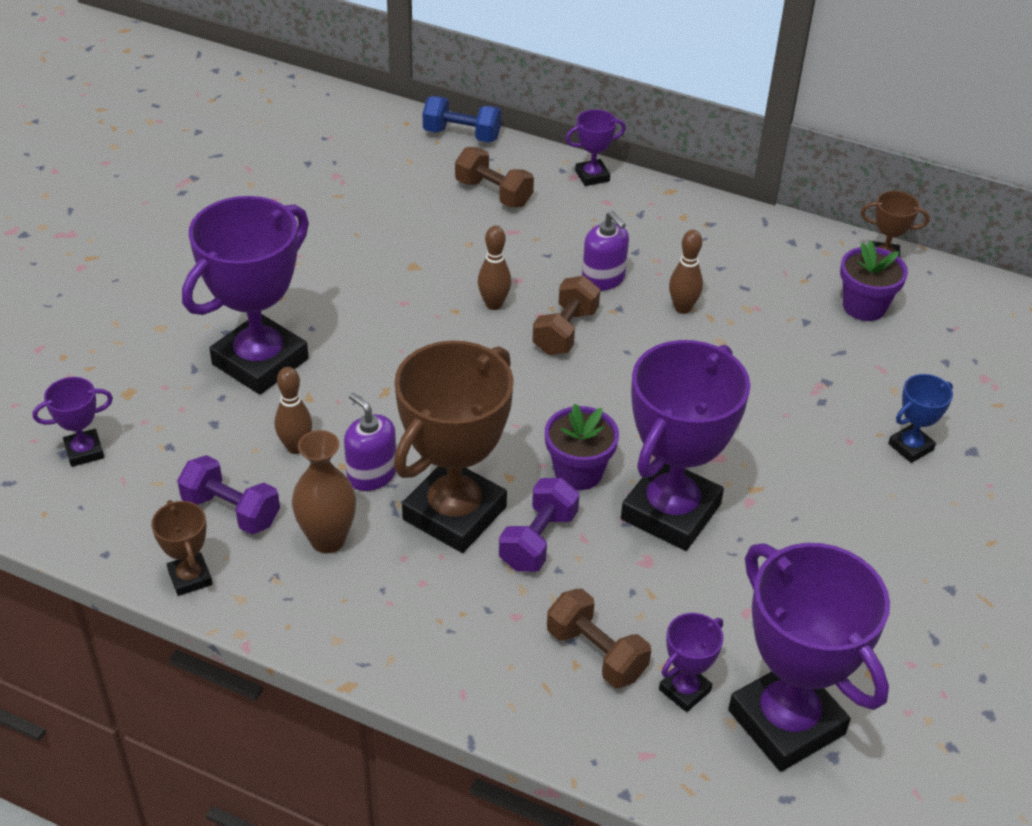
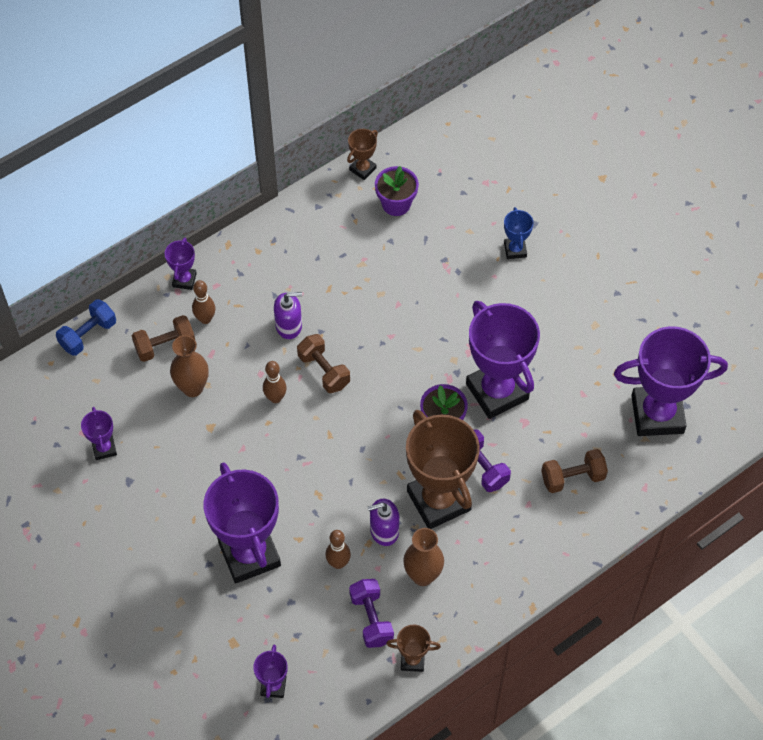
camera: 60 degrees left, 15 degrees up
(231, 511) = (371, 619): purple dumbbell -> purple dumbbell turned 75 degrees counterclockwise
(455, 233) = (192, 388): none -> brown vase
(682, 308) = (341, 297): brown bowling pin -> brown bowling pin (205, 319)
(684, 690) = (616, 449): purple trophy -> purple trophy (104, 448)

